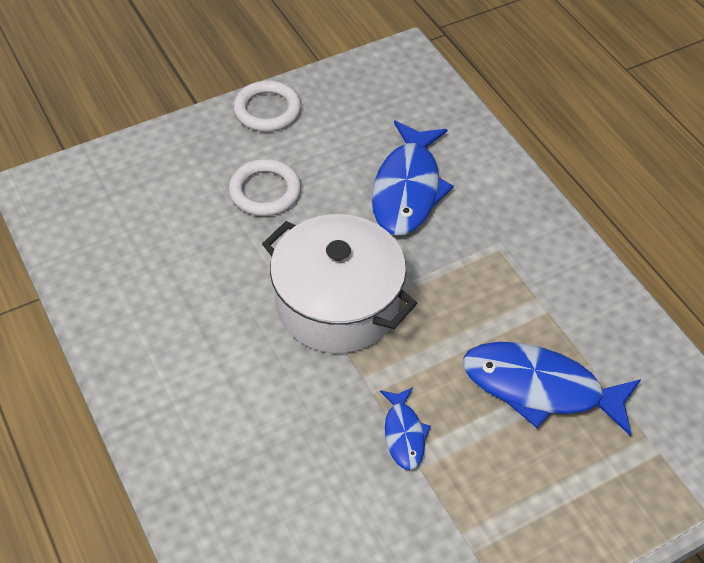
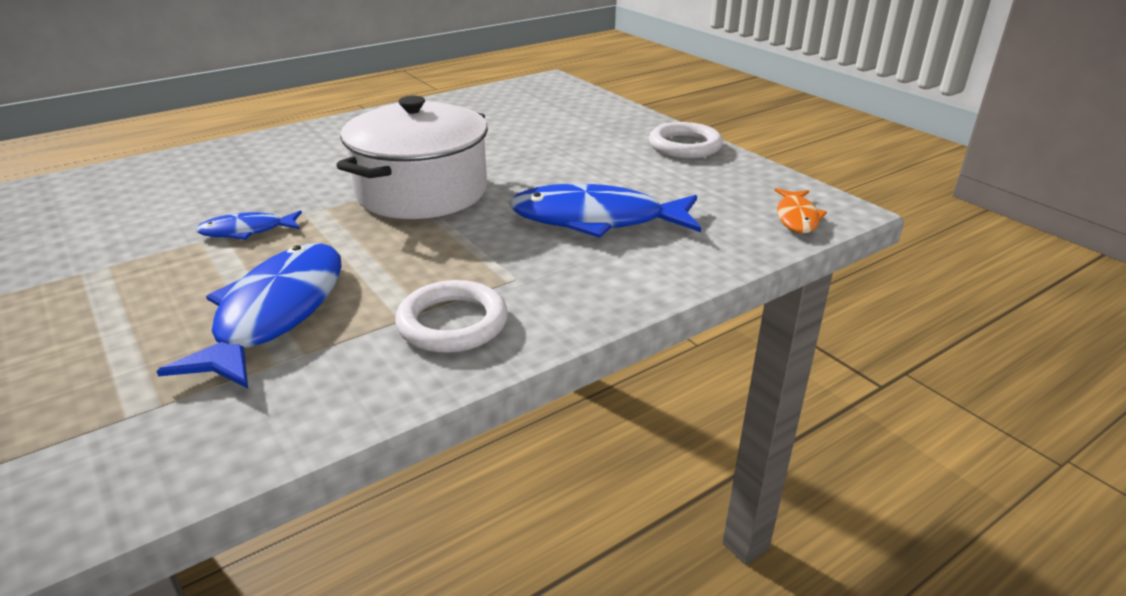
camera: 85 degrees right, 20 degrees down
(265, 191) = (569, 152): white ring -> white ring (452, 323)
(415, 78) = (797, 217): none -> orange fish

